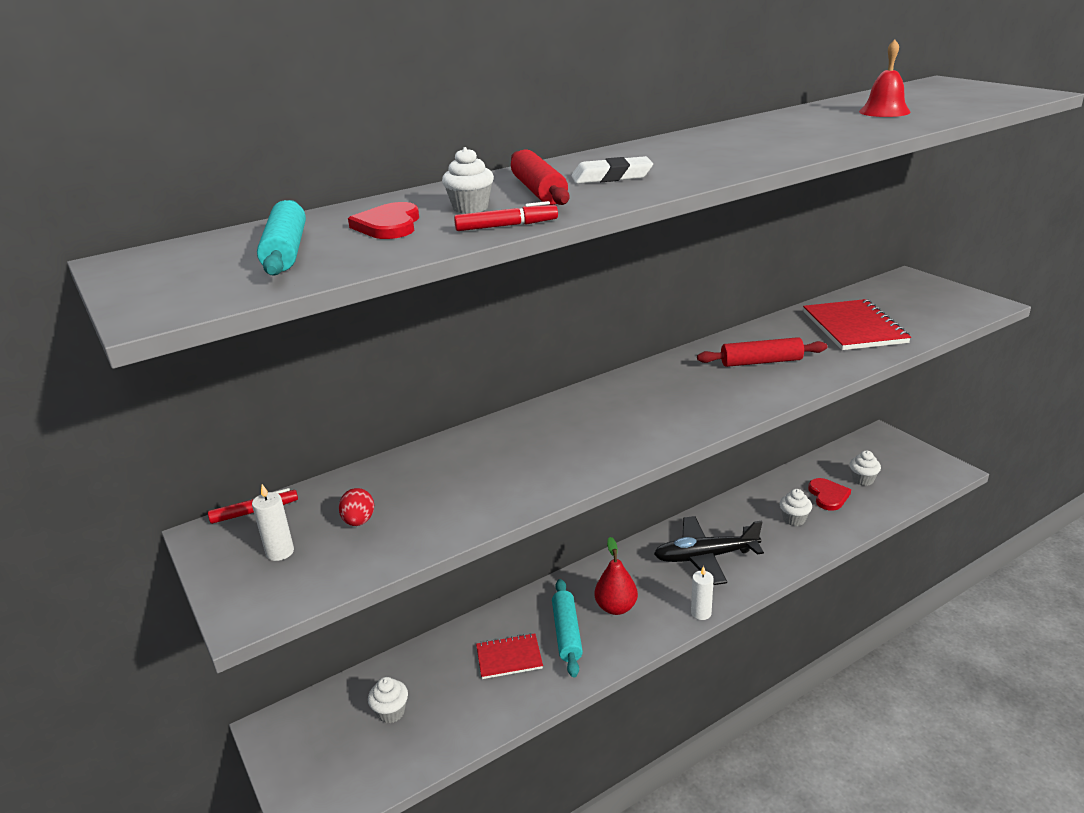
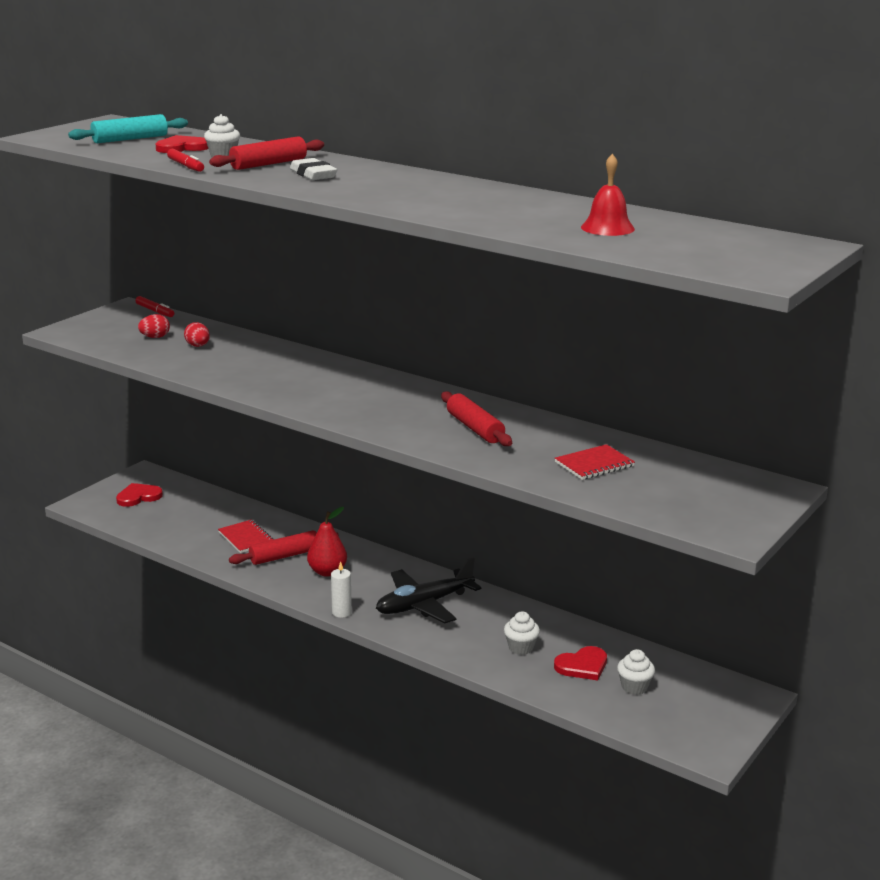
camera: 65 degrees right, 5 degrees down
(280, 552) = (116, 326): white candle -> none
(336, 745) = (138, 497): none -> red heart
(391, 712) = (173, 507): white cupcake -> none
(422, 490) = (198, 346): none -> red egg
(566, 633) = (284, 556): turquoise rolling pin -> red rolling pin
(705, 557) = (424, 604): black plane -> black plane turned 90 degrees counterclockwise
(853, 327) = (594, 464): red notebook -> red notebook, size x0.59

